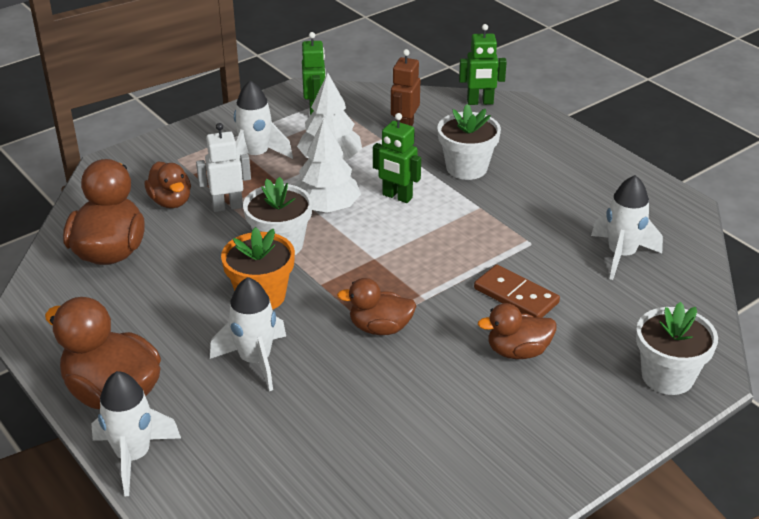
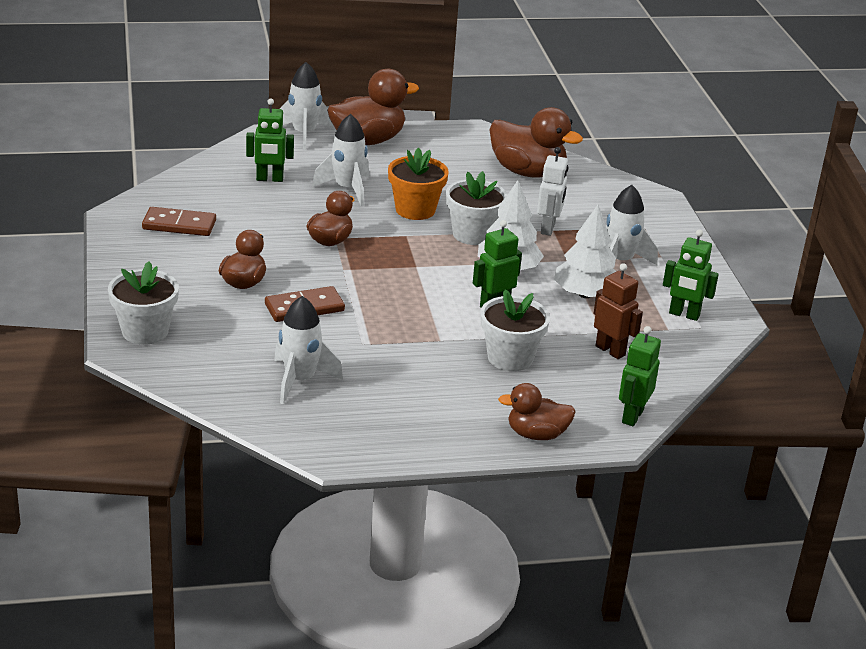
camera: 115 degrees right, 5 degrees down
(171, 201) = (577, 208): brown duck -> brown duck (536, 434)
(283, 432) = (269, 179): none -> green robot
(458, 455) = (179, 225): none -> brown domino

